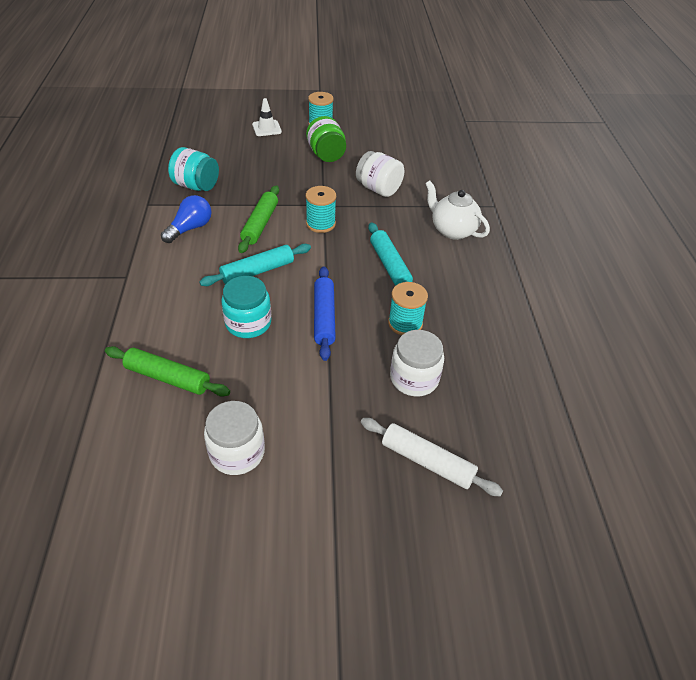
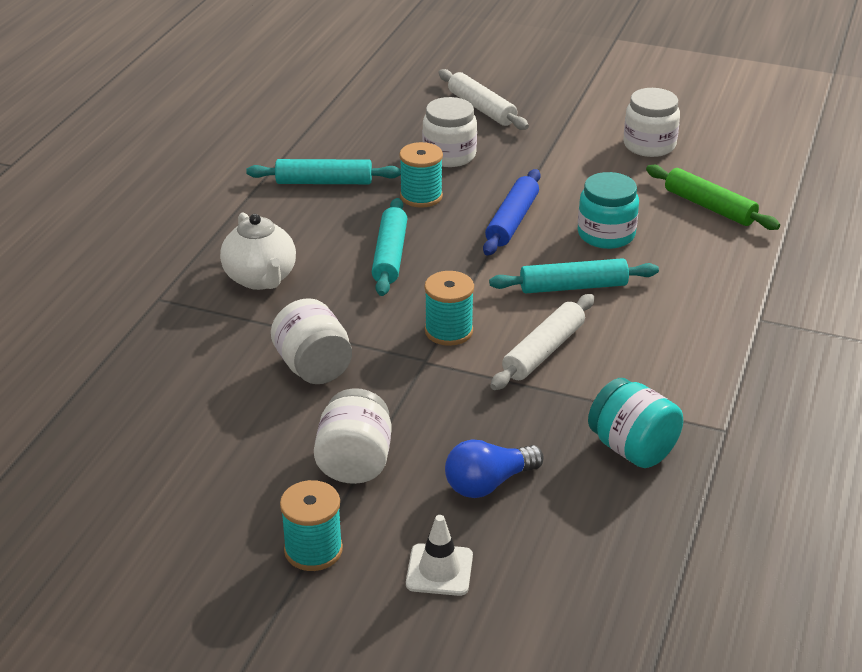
camera: 155 degrees left, 10 degrees down
(190, 228) = (657, 369): blue light bulb -> blue light bulb (488, 483)
(260, 224) = (543, 351): green rolling pin -> white rolling pin
(326, 155) = (355, 462): green jar -> white jar
(486, 318) = (324, 182): none -> turquoise rolling pin

